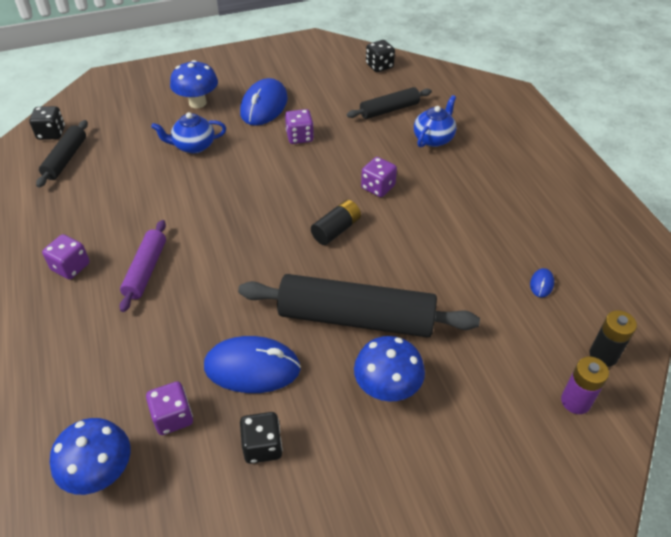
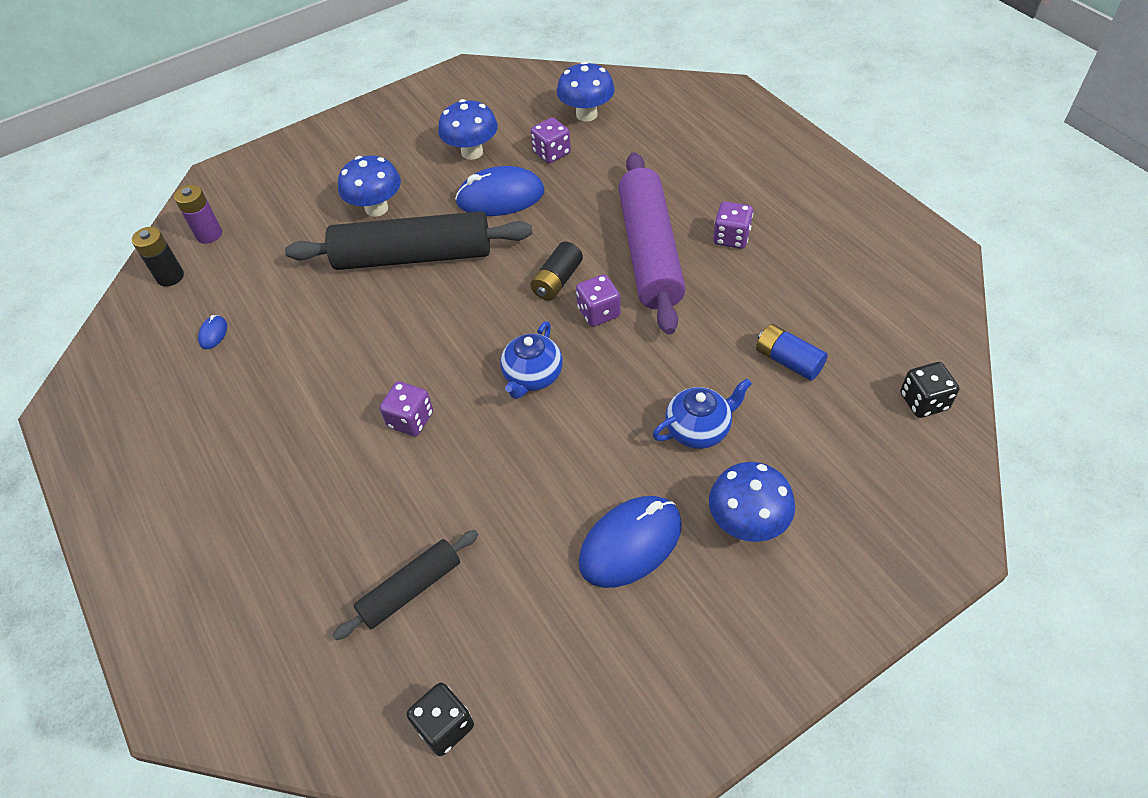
camera: 170 degrees right, 5 degrees up
(65, 159) = (861, 363): black rolling pin -> none
(108, 170) = (788, 361): none -> blue battery
(146, 270) = (650, 252): purple rolling pin -> purple rolling pin, size x1.88
(262, 446) = (472, 152): black dice -> blue mushroom
(264, 106) = (630, 543): blue mouse -> blue mouse turned 45 degrees clockwise
(299, 137) = (546, 487): purple dice -> purple dice (598, 312)
(336, 230) = (454, 345): black battery -> black battery (557, 281)
(434, 138) = (332, 536): blue teapot -> blue teapot (532, 376)

